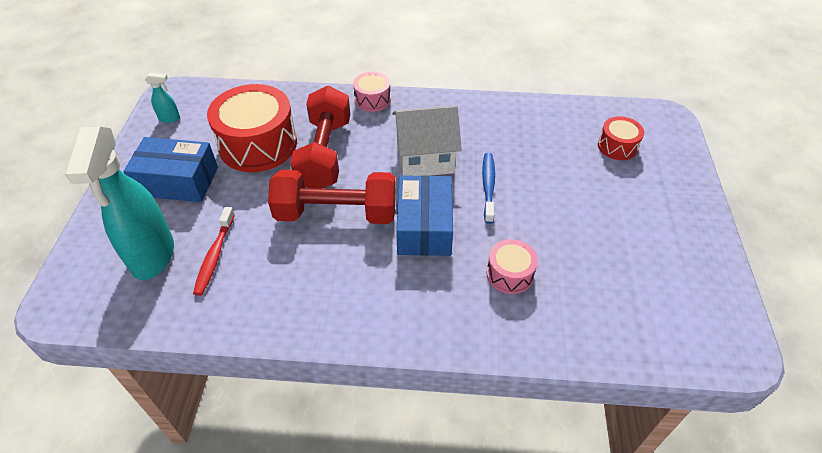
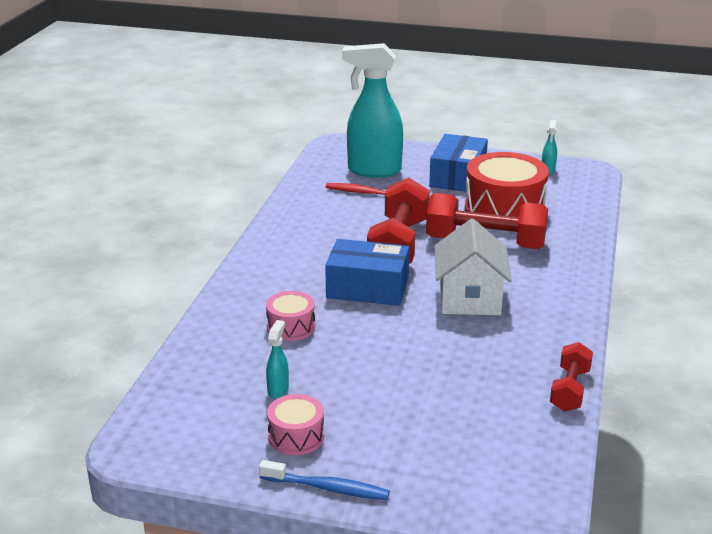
camera: 100 degrees right, 20 degrees down
(372, 100) = (578, 275): pink drum -> pink drum (296, 437)
(488, 186) = (416, 333): blue toothbrush -> blue toothbrush (327, 488)
(530, 104) = (569, 390): none -> red dumbbell
(607, 265) = (278, 390): none -> turquoise spray bottle
(617, 146) = (470, 447): red drum -> none

